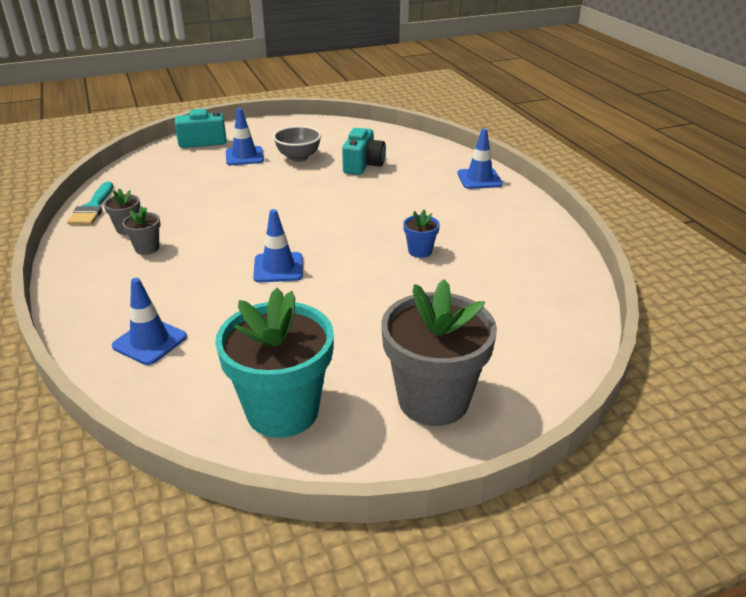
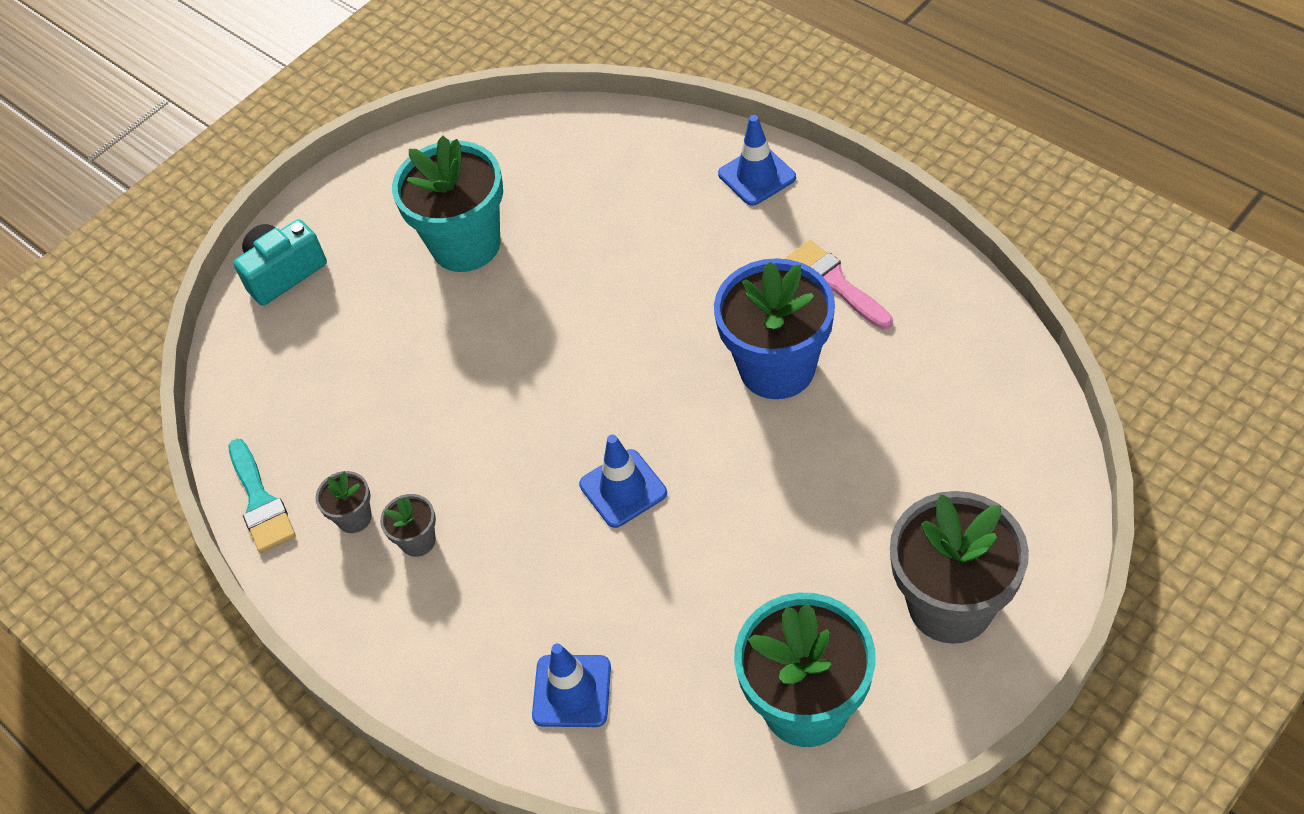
camera: 20 degrees left, 20 degrees up
(244, 156) = (381, 279): blue traffic cone -> none
(298, 158) = (466, 245): grey bowl -> turquoise flower pot
(363, 165) = (574, 218): turquoise camera -> none
(420, 251) = (777, 368): blue flower pot -> blue flower pot, size x2.25
(488, 230) = (834, 282): none -> pink brush

